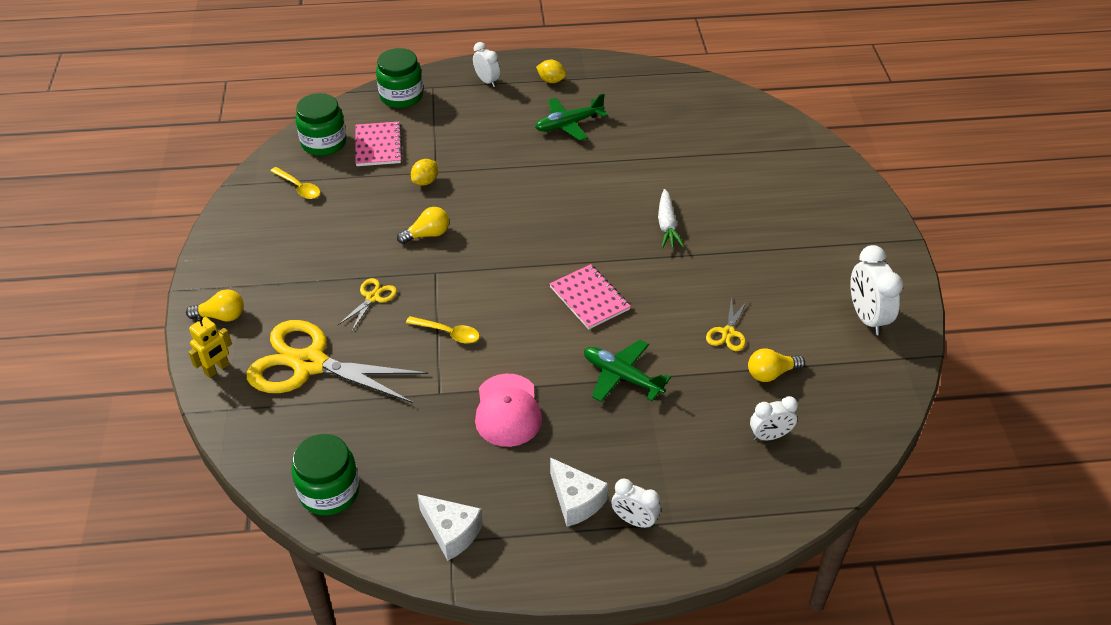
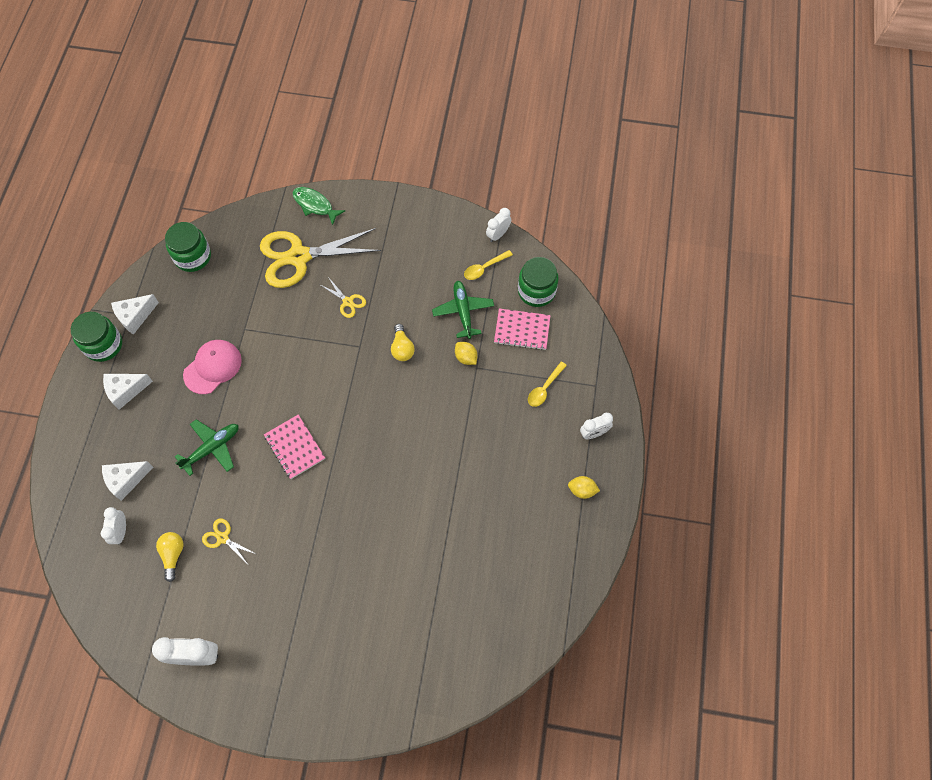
camera: 105 degrees right, 20 degrees up
(217, 369) = (315, 205): yellow robot -> green fish
(221, 316) = (362, 210): yellow light bulb -> none
(310, 364) = (299, 257): yellow scissors -> yellow scissors turned 135 degrees counterclockwise
(401, 96) = (587, 358): green jar -> green jar (103, 345)
(448, 333) = (296, 344): yellow spoon -> yellow spoon (544, 388)
(507, 410) = (212, 367): pink cap -> pink cap turned 120 degrees clockwise
(551, 80) = (582, 490): yellow lemon -> yellow lemon turned 60 degrees clockwise
(568, 124) = (511, 488): green plane -> green plane (463, 311)
(589, 298) = (294, 447): pink notebook -> pink notebook turned 75 degrees clockwise
(634, 520) = (96, 421): white clock -> white clock (498, 235)
(667, 225) = (354, 532): white carrot -> none
(702, 454) = (126, 480): none -> white cheese

